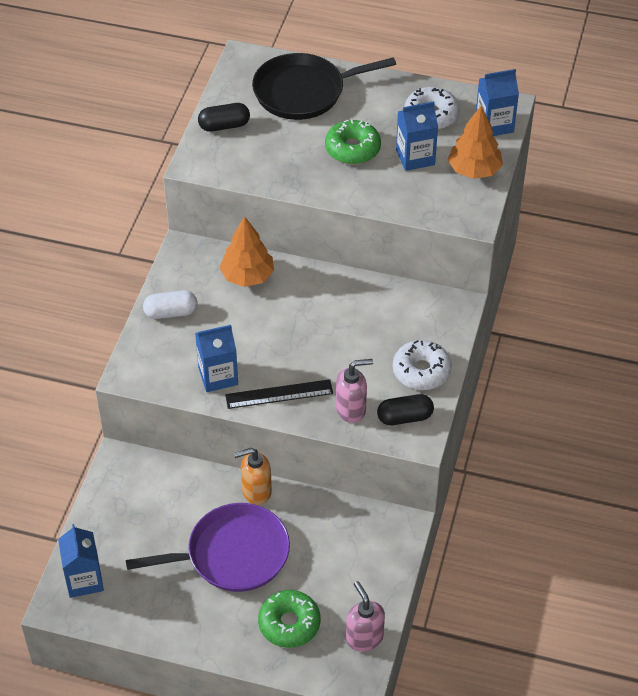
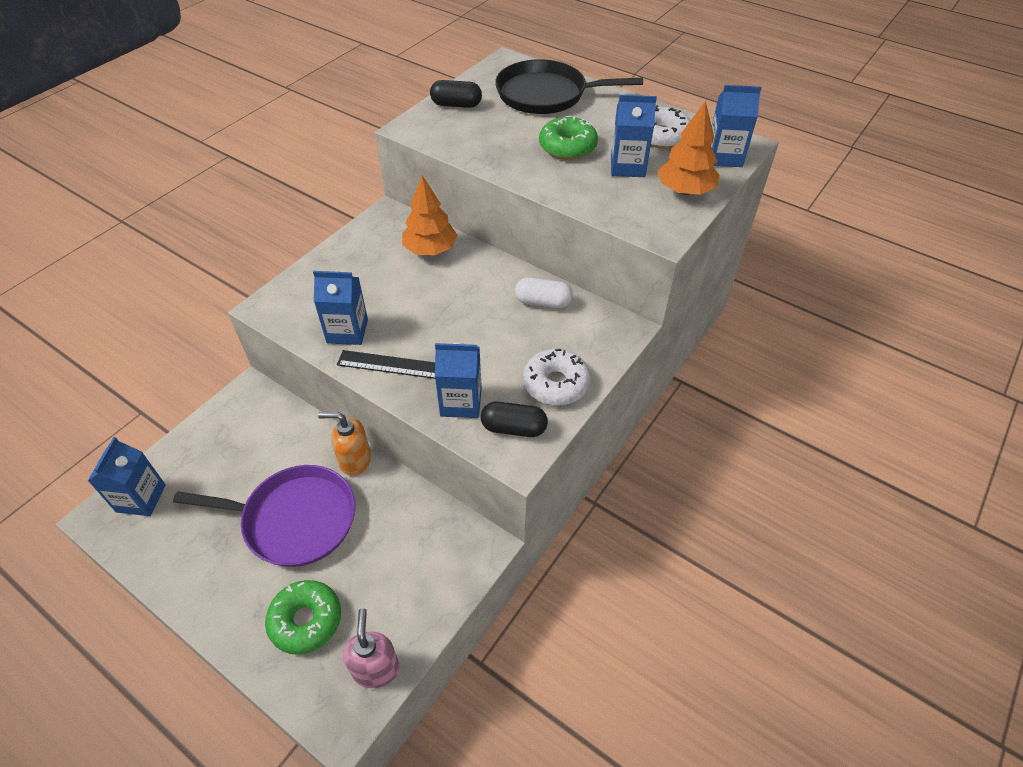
camera: 20 degrees right, 0 degrees up
(171, 312) = (341, 263): white capsule -> white capsule (543, 302)
(351, 409) = (461, 402): pink soap dispenser -> blue carton

